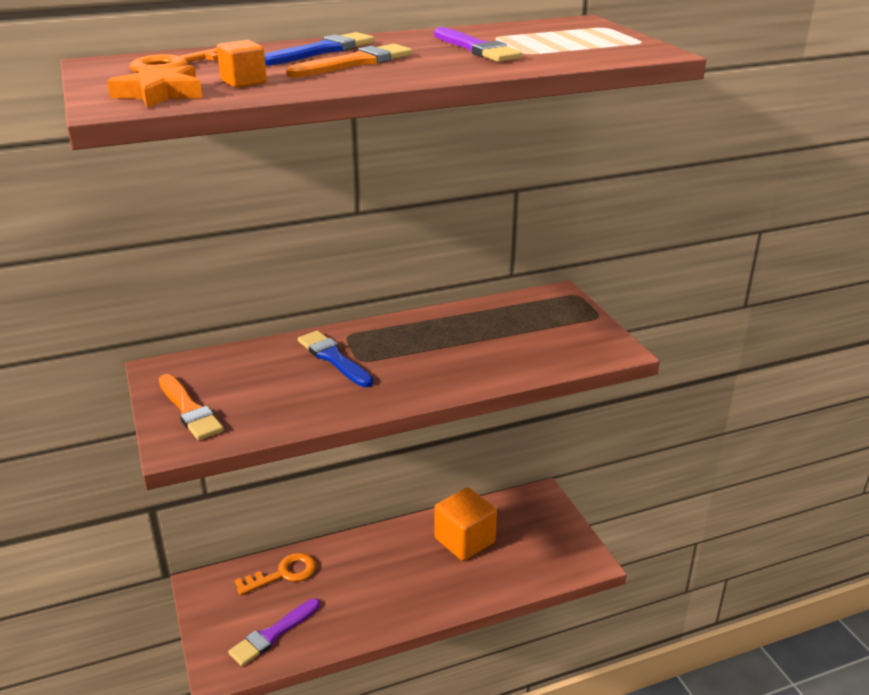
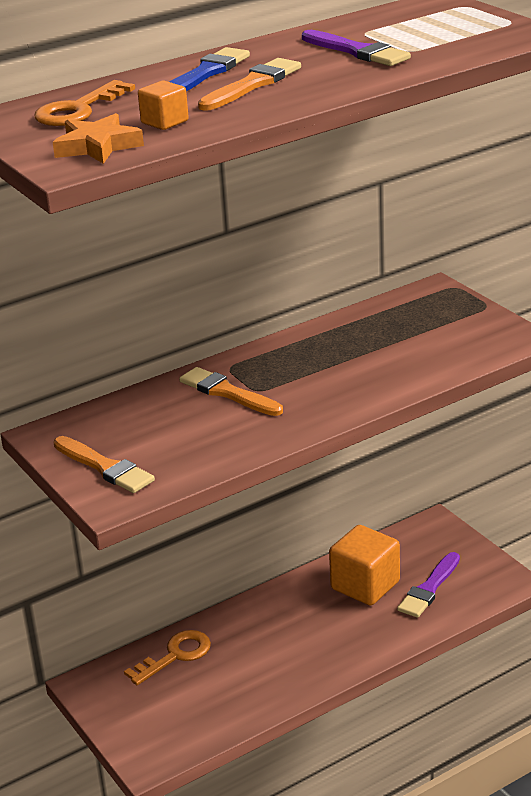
camera: 10 degrees left, 0 degrees up
(273, 634) = (191, 715): purple brush -> purple brush (429, 588)
(333, 358) = (227, 393): blue brush -> orange brush

